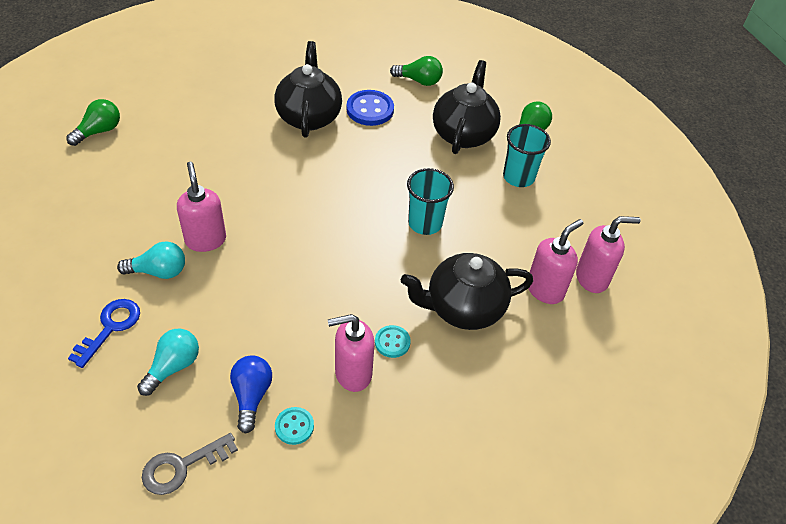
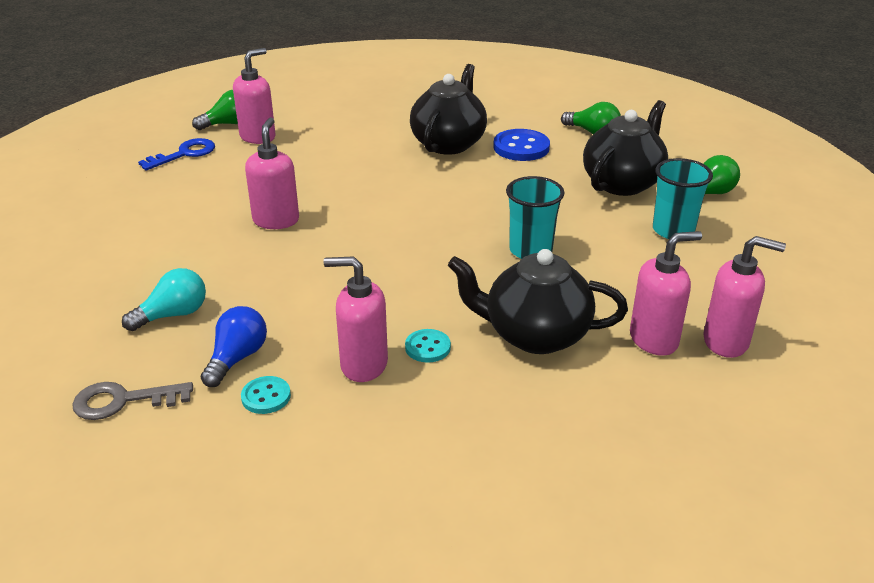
camera: 25 degrees right, 15 degrees down
(110, 327) = (134, 270): blue key -> blue key (184, 154)
(136, 142) = (258, 137): none -> pink soap dispenser
(158, 271) = (212, 236): turquoise light bulb -> none

